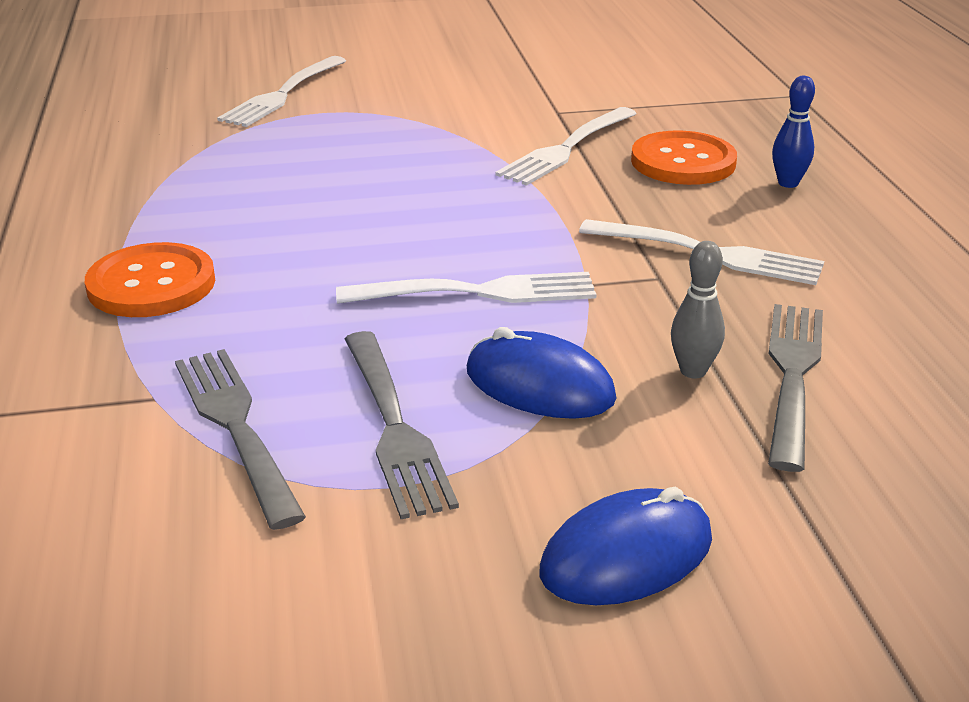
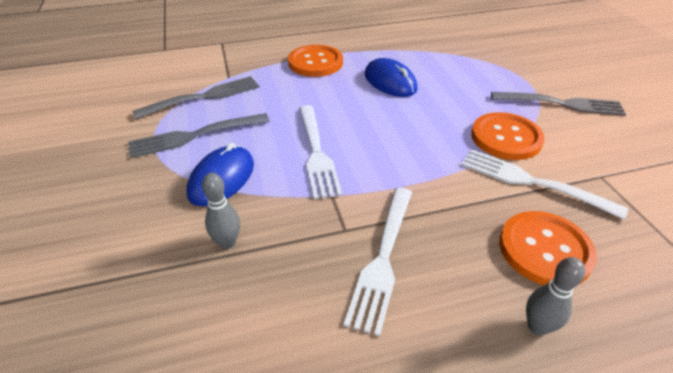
camera: 85 degrees right, 10 degrees up
(283, 94) = (543, 66): white fork -> none
(469, 148) = (506, 138): none -> orange button
(626, 556) = (75, 211): blue mouse -> blue mouse (390, 82)
(788, 183) = (537, 326): blue bowling pin -> grey bowling pin
(793, 377) = (214, 295): grey fork -> grey fork (560, 104)

